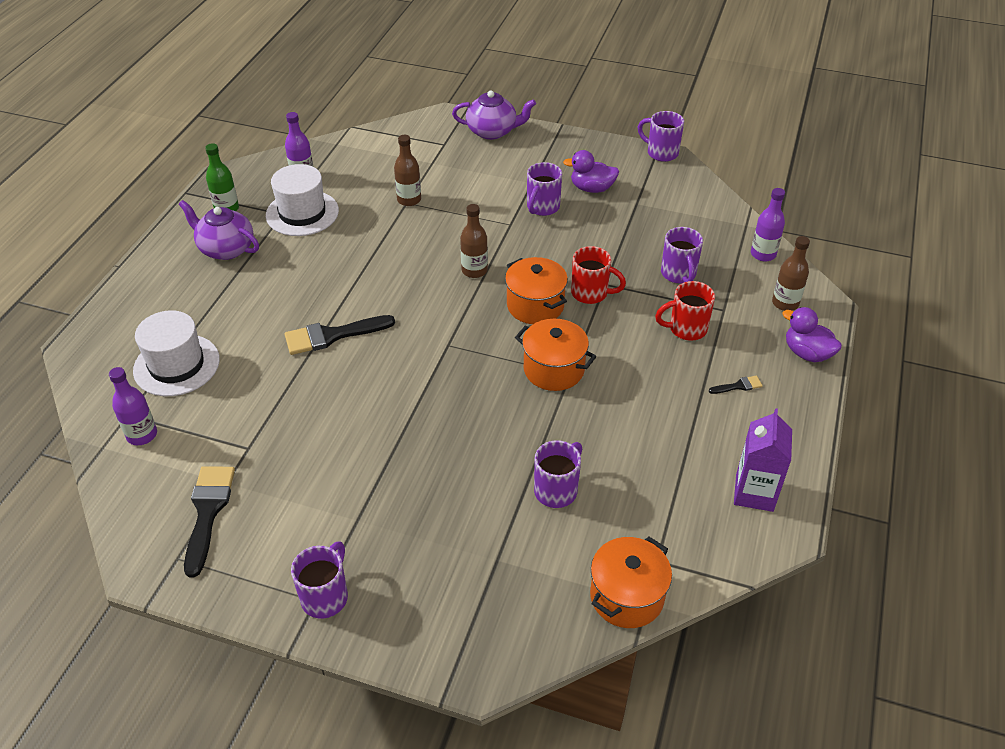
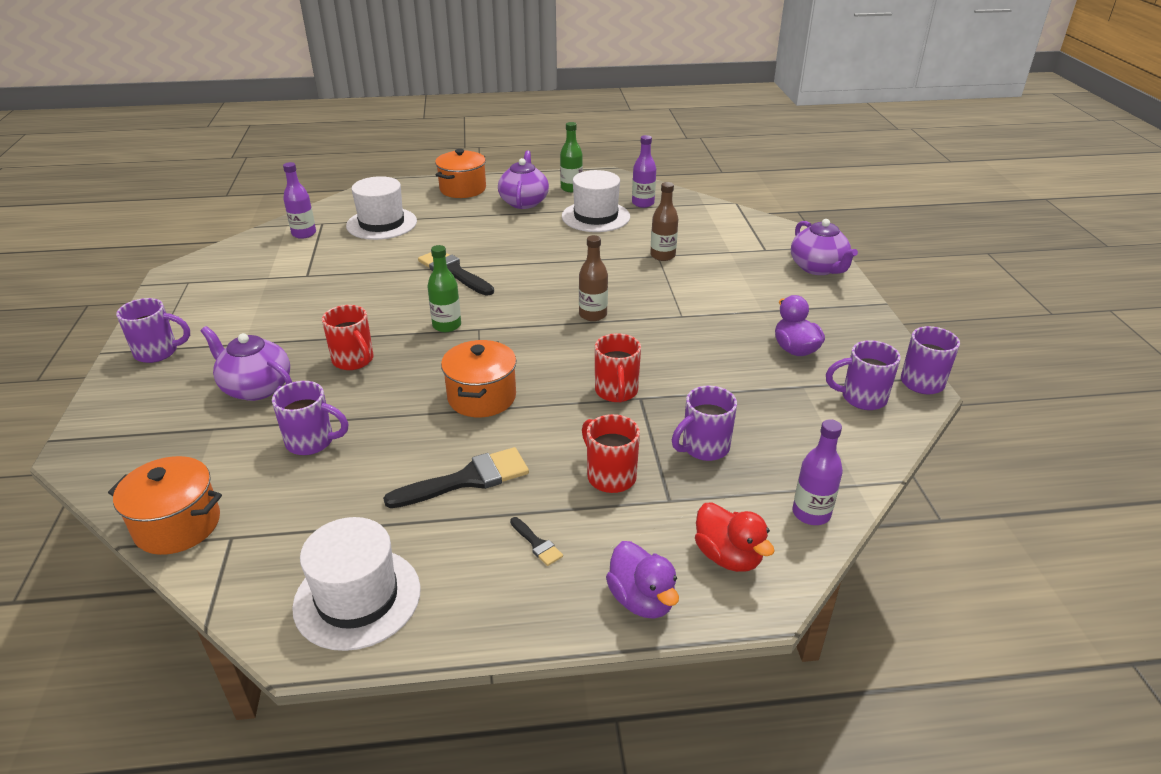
camera: 65 degrees right, 10 degrees down
(208, 512) = (235, 279): black brush -> black brush (467, 479)
(428, 364) = (447, 325): none -> green bottle
(446, 440) = (354, 361): none -> red mug
(447, 519) = (256, 387): none -> purple teapot
(535, 305) = (569, 362): orange pot -> orange pot (463, 189)
(542, 207) = (727, 327): purple mug -> purple mug (861, 398)
(754, 493) = (357, 598): purple carton -> white hat
(785, 303) = (728, 556): brown bottle -> red duck
(807, 353) = (642, 600): purple duck -> purple duck turned 135 degrees clockwise

